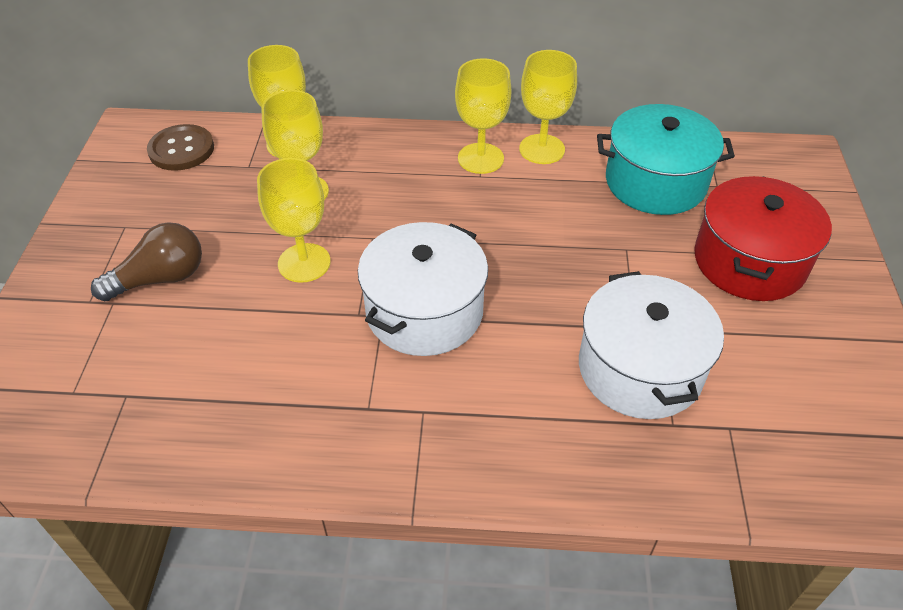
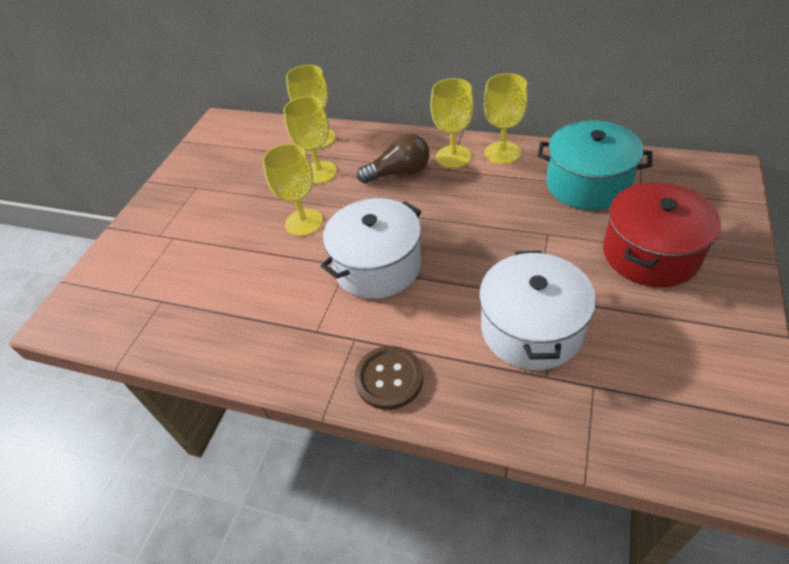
camera: 20 degrees right, 0 degrees up
(160, 279) = (207, 224): brown light bulb -> brown light bulb (399, 173)
(181, 149) = (247, 138): brown button -> brown button (389, 378)

